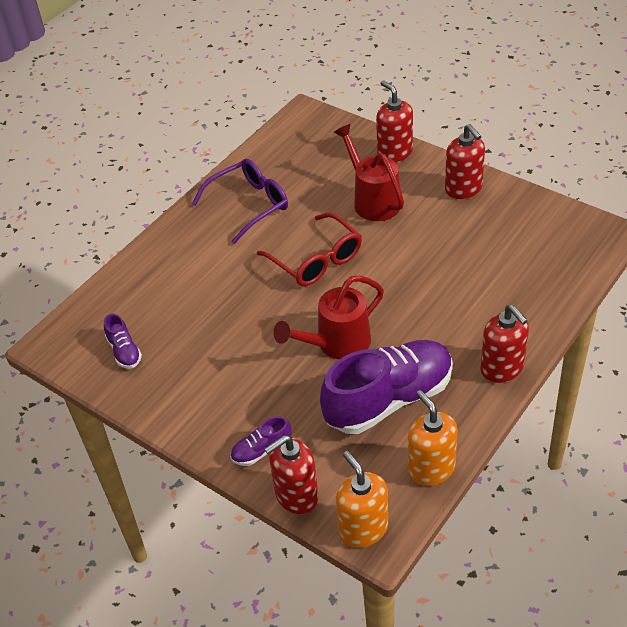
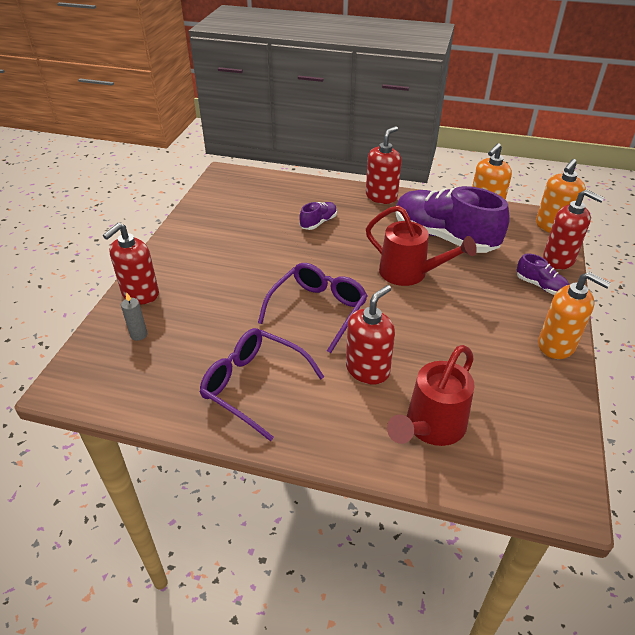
camera: 115 degrees left, 5 degrees down
(124, 351) = (520, 416): purple shoe -> purple shoe (318, 222)
(177, 418) = (556, 345): none -> orange soap dispenser
(316, 260) = (318, 310): red glasses -> purple glasses
(341, 149) = (139, 335): none -> grey candle
(373, 200) = (219, 293): red watering can -> red watering can (430, 427)
(463, 189) = (189, 243): red soap dispenser -> red soap dispenser (367, 370)

